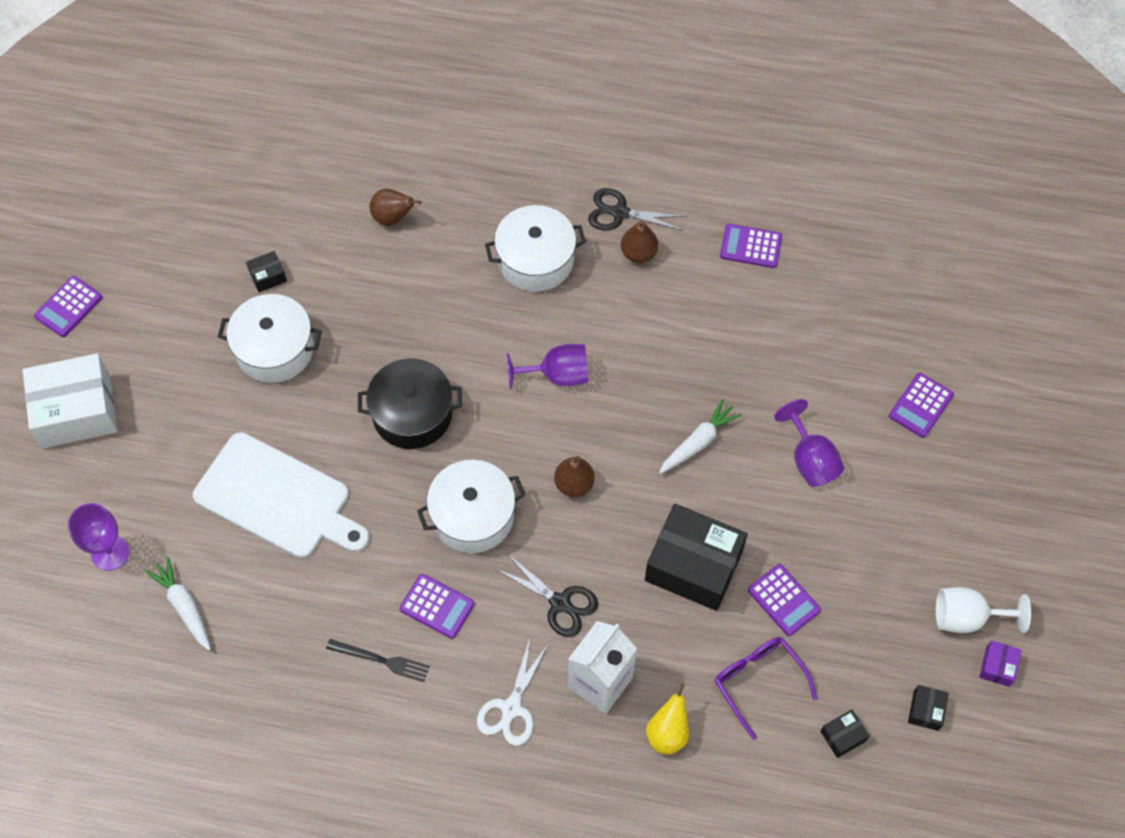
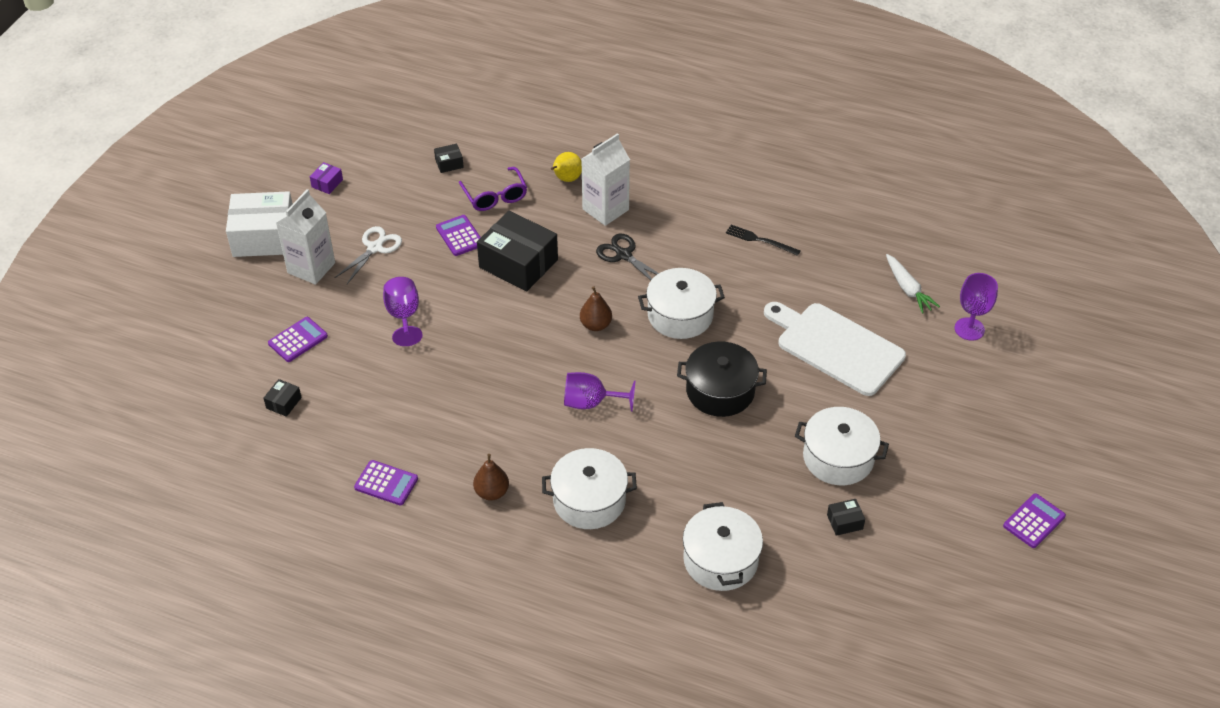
camera: 170 degrees left, 15 degrees down
(76, 411) = (1012, 432): white box -> white box (264, 237)
(393, 218) = (720, 560): brown pear -> white pot
(437, 606) = (716, 265): purple calculator -> none
(511, 708) = (671, 204): white scissors -> white scissors (375, 248)
(620, 213) = (498, 532): black scissors -> none
(698, 442) = (488, 339): white carrot -> none
(926, 710) = (387, 168): black box -> black box (283, 403)
(953, 515) = (311, 268): none -> white carton
(967, 617) = (334, 210): white goblet -> none

